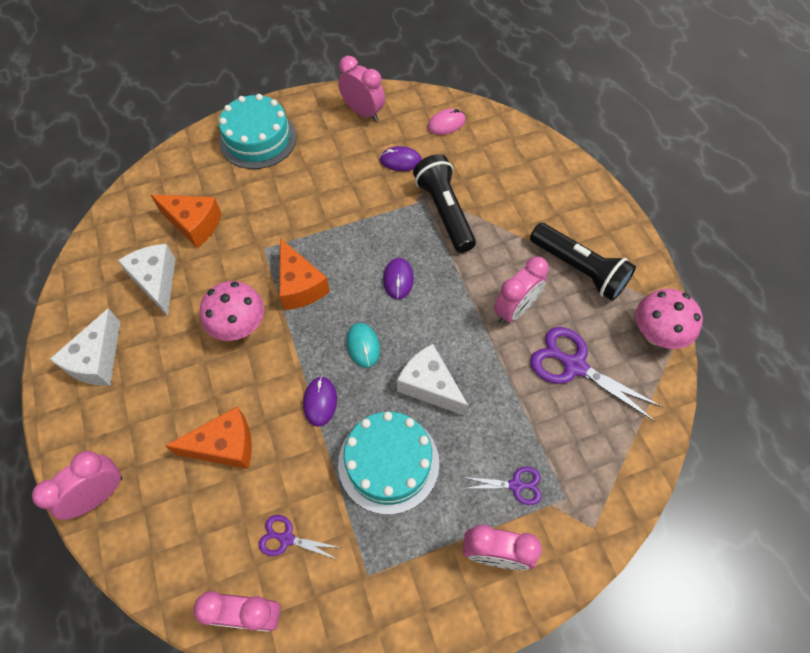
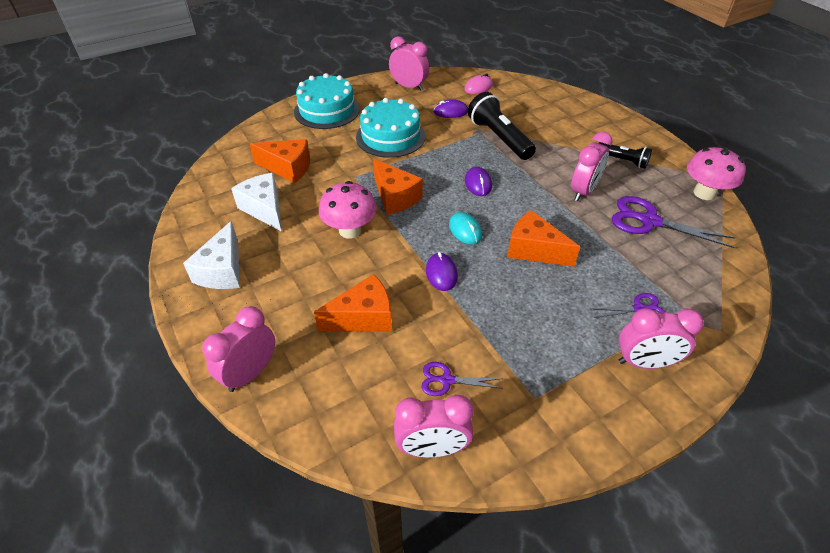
camera: 10 degrees left, 15 degrees down
(388, 462) = (520, 308): turquoise cake -> turquoise cake (390, 136)
(429, 386) = (534, 250): white cheese -> orange cheese
(578, 269) = (622, 161): black flashlight -> black flashlight, size x0.59

